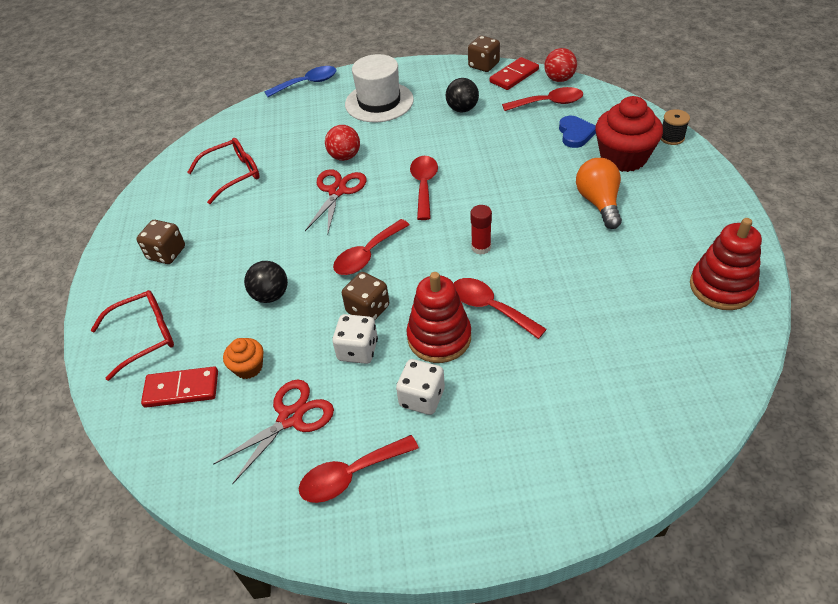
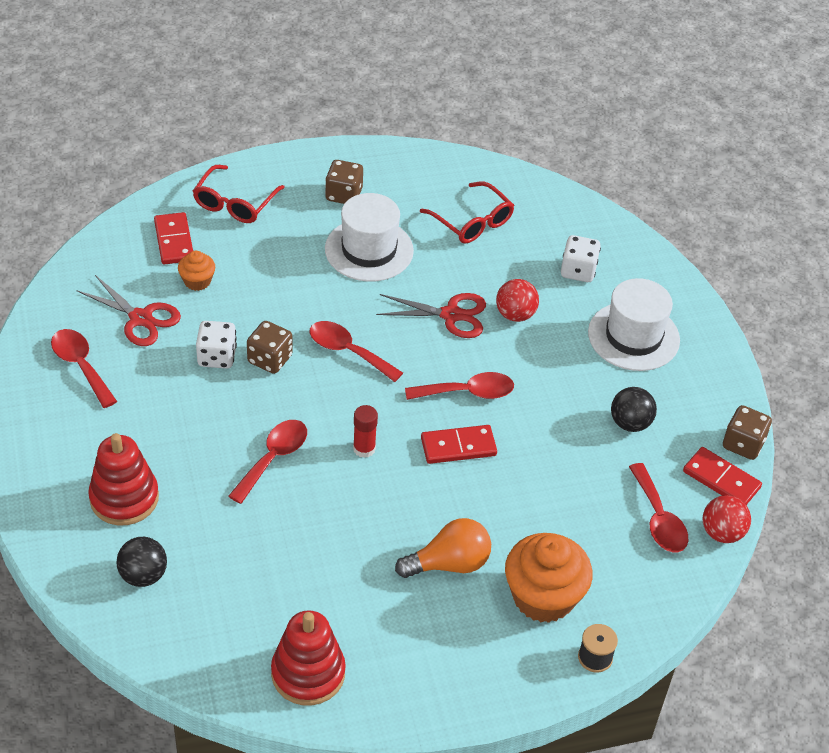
camera: 75 degrees right, 0 degrees up
(145, 336) = (234, 203): red glasses -> red glasses turned 60 degrees clockwise
(245, 238) = (369, 250): none -> white hat
(270, 295) = (287, 282): black ball -> black ball (143, 575)
(307, 83) = (665, 261): blue spoon -> none
(422, 398) = (159, 409): white dice -> white dice (578, 271)
(439, 337) = (232, 418): red stacking toy -> red stacking toy (124, 498)
(480, 193) = (458, 446): none -> red domino
(575, 134) = (590, 546): blue heart -> none
(623, 157) = (543, 597): red cupcake -> orange cupcake

